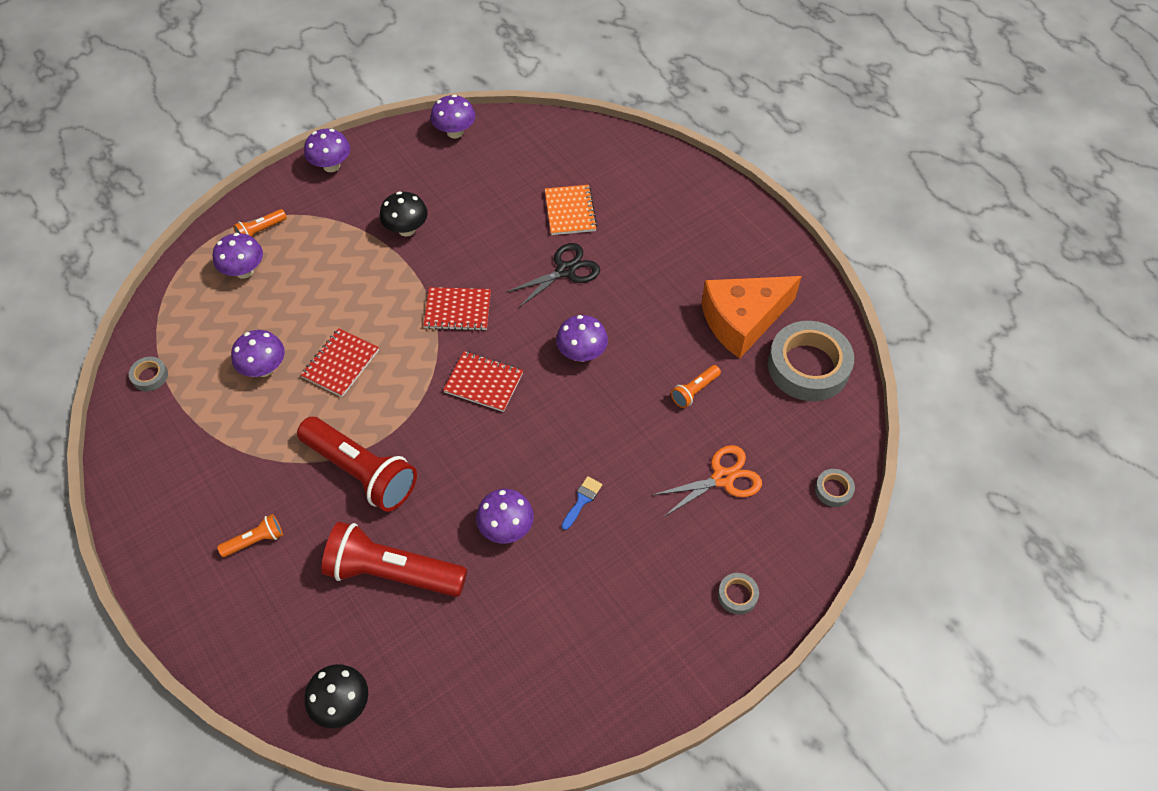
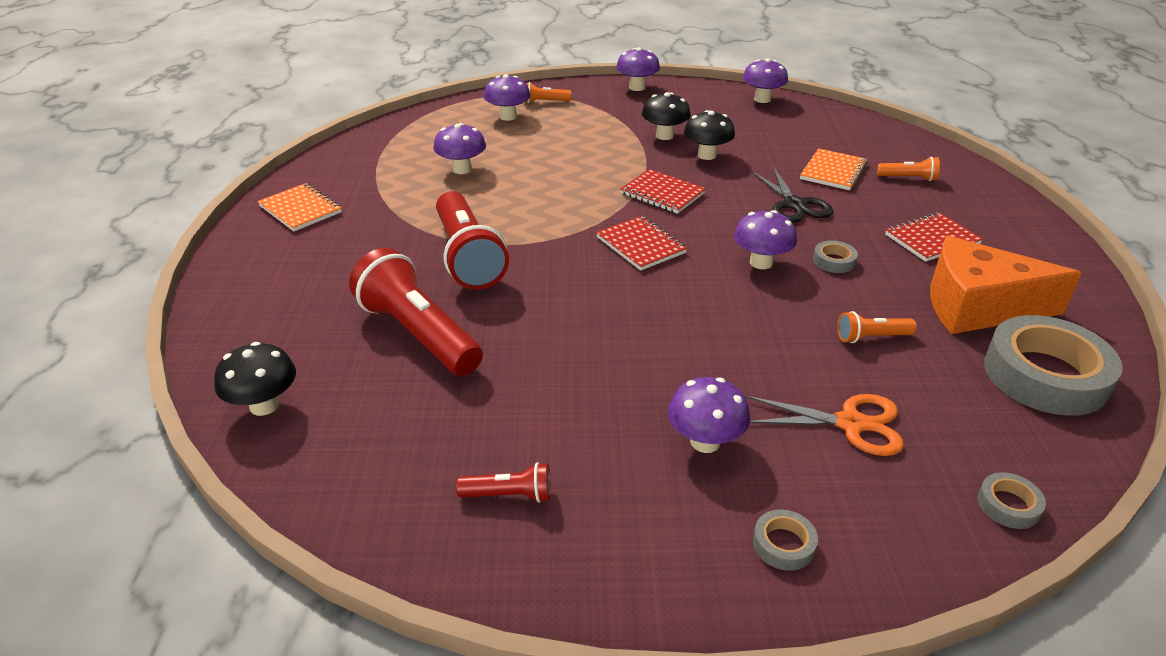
camera: 35 degrees right, 20 degrees down
(150, 376) = (375, 144): grey tape -> grey tape (834, 261)
(164, 499) = (300, 209): none -> orange notebook
(255, 540) = (333, 261): orange flashlight -> orange flashlight (908, 178)
(341, 364) = (525, 188): red notebook -> red notebook (932, 239)
(460, 240) = (707, 155): none -> black mushroom
(506, 528) = (559, 352): purple mushroom -> purple mushroom (705, 442)
(565, 270) = (794, 204): black scissors -> black scissors turned 75 degrees clockwise
(565, 663) = (509, 495): none -> red flashlight
(582, 500) = (661, 367): blue brush -> none

